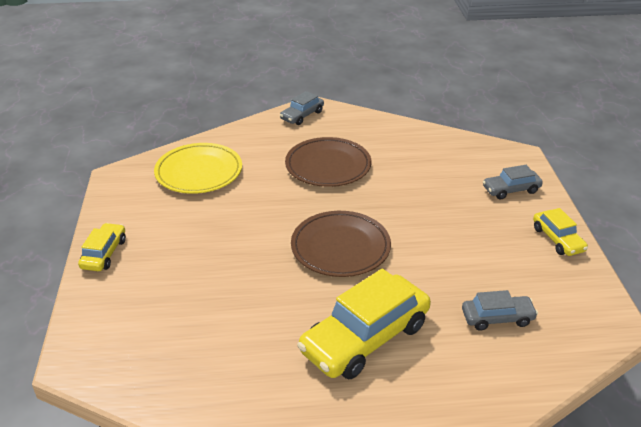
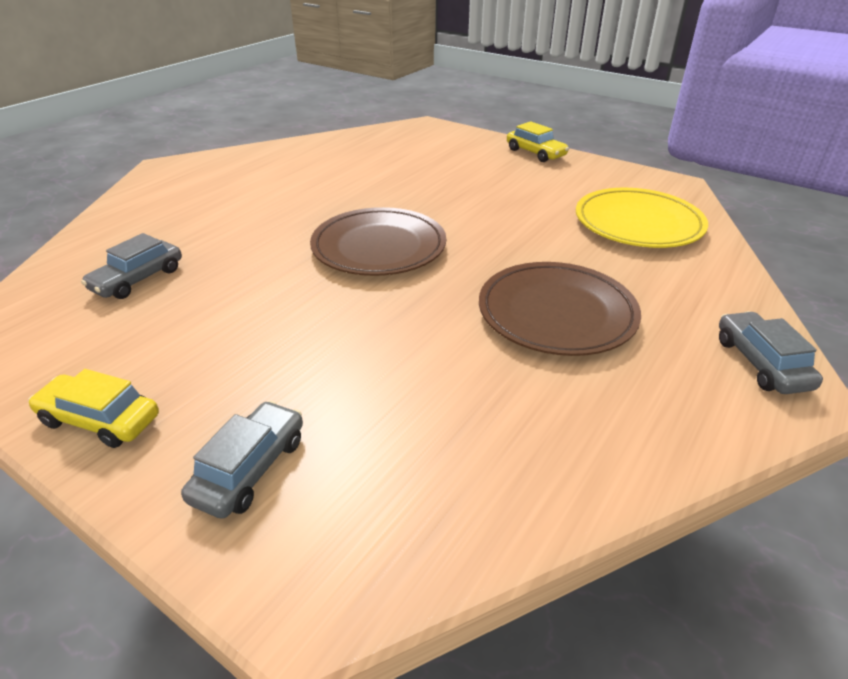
camera: 130 degrees right, 0 degrees up
(365, 338) = (257, 209): yellow car -> none

